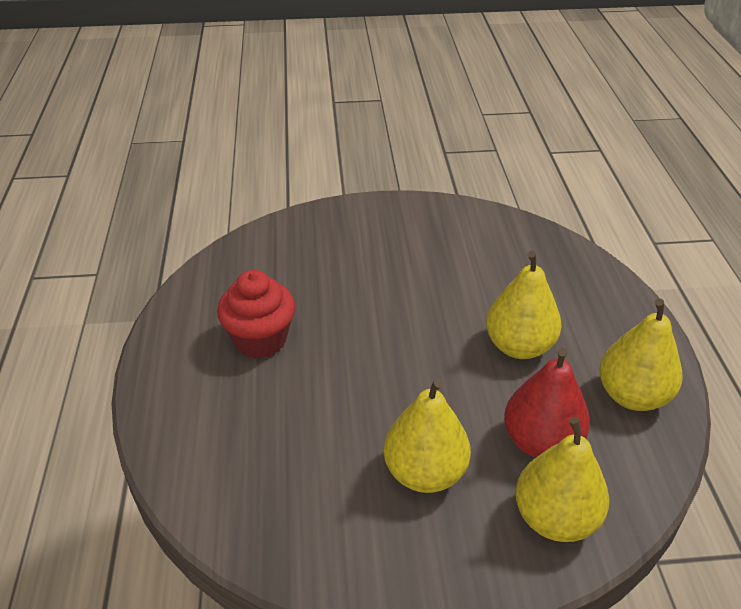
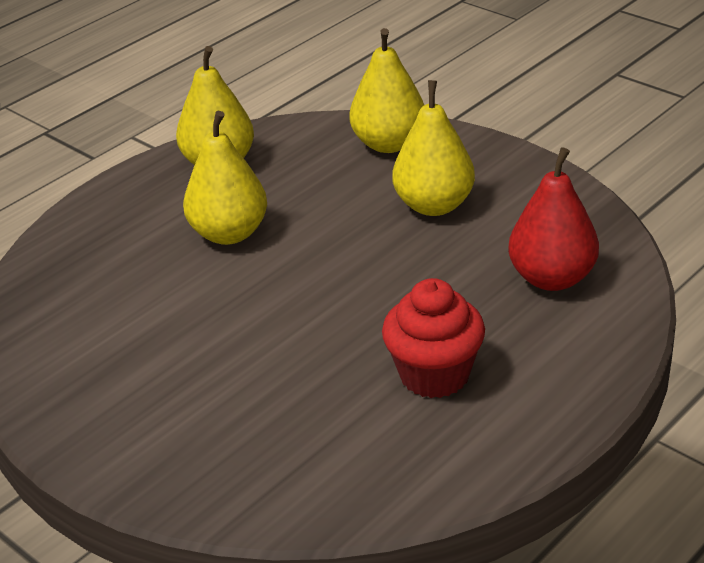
camera: 130 degrees left, 5 degrees down
(541, 442) = (328, 177): red pear -> red pear (552, 278)

